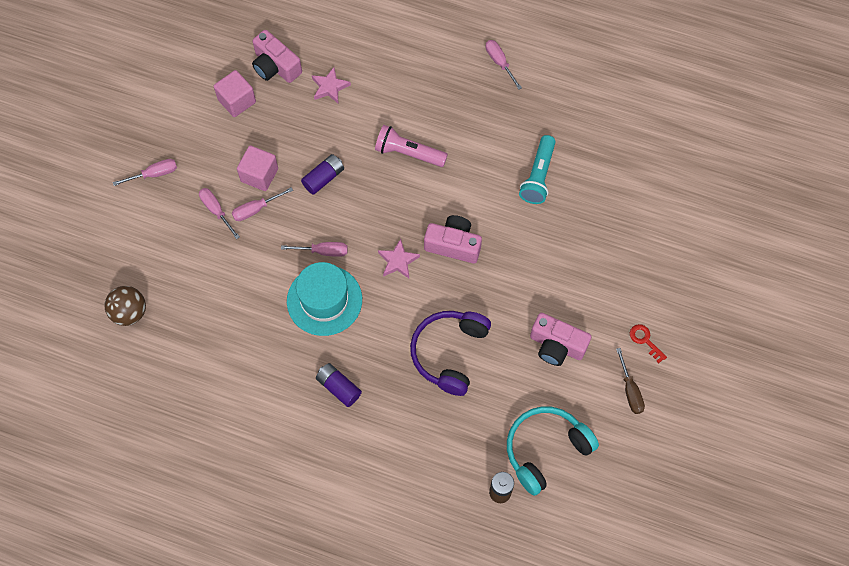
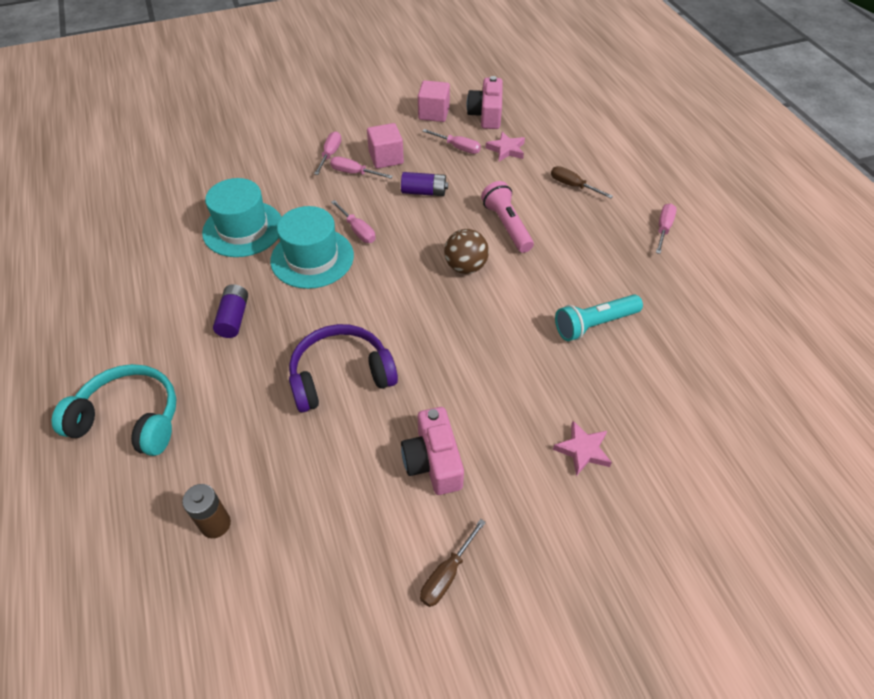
camera: 50 degrees right, 15 degrees down
(129, 312) = (197, 161): brown ball -> brown ball (465, 267)
(154, 174) = (327, 110): pink screwdriver -> pink screwdriver (458, 148)
(248, 327) = (243, 229): none -> turquoise hat
(398, 261) = (398, 281): pink star -> pink star (583, 450)
(408, 79) = (572, 185): none -> brown screwdriver
(453, 245) = (455, 308): pink camera -> none
(545, 450) = (301, 535): turquoise headphones -> turquoise headphones (130, 418)
(645, 340) = (522, 546): red key -> none

